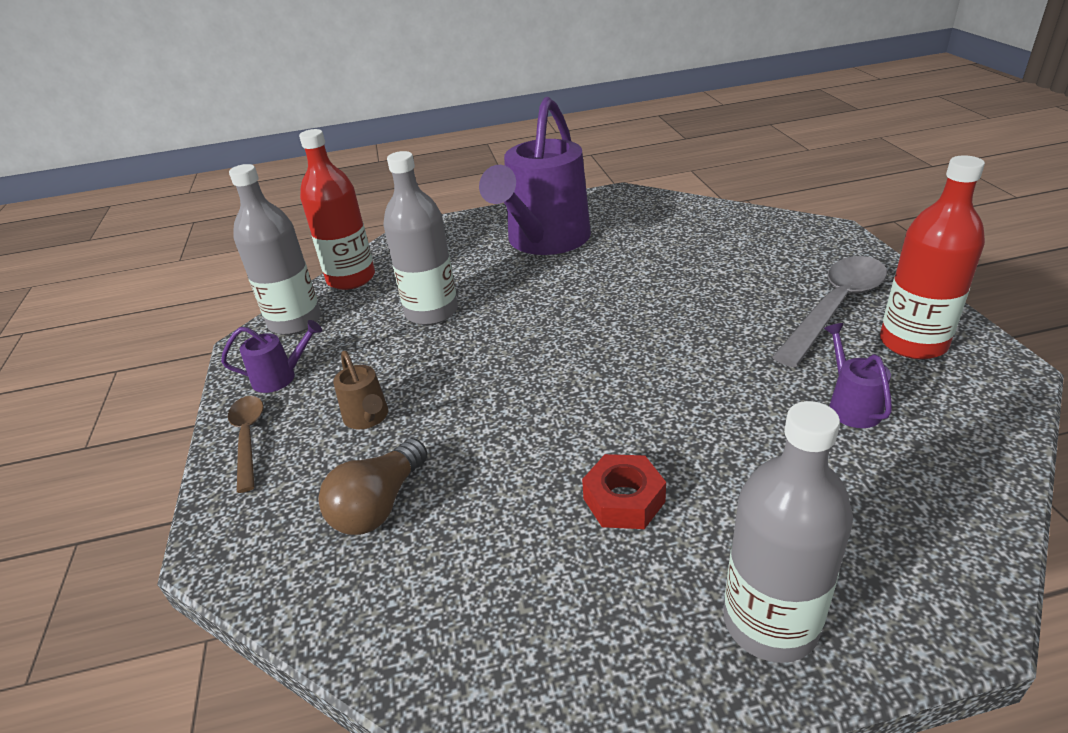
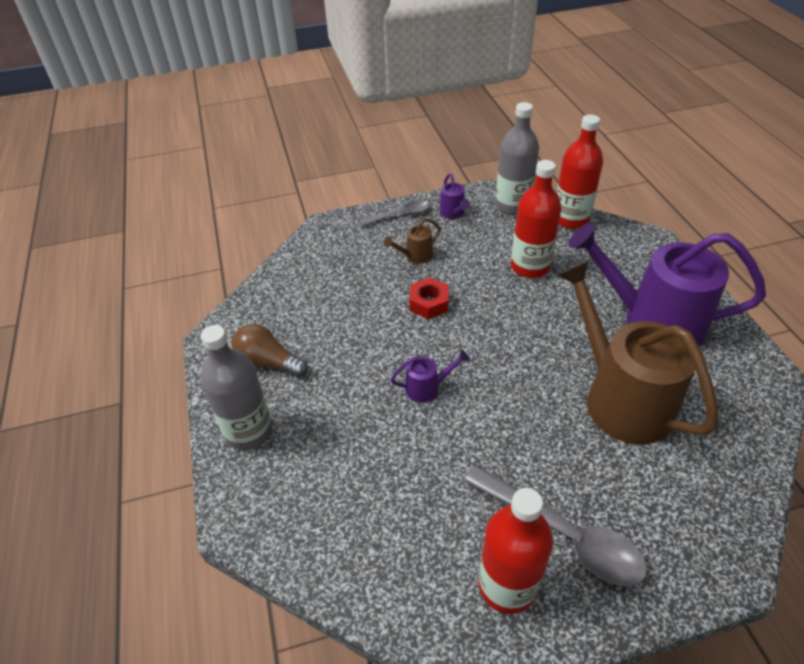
camera: 85 degrees right, 10 degrees up
(248, 438) = (400, 215): brown spoon -> grey spoon
(379, 505) = (347, 273): brown light bulb -> brown light bulb (268, 362)
(431, 312) = (530, 266): grey bottle -> red bottle
(623, 500) = (339, 372): red nut -> red nut (429, 303)
(651, 266) = (619, 397): none -> brown watering can
(850, 405) = (420, 512): purple watering can -> purple watering can (427, 388)

